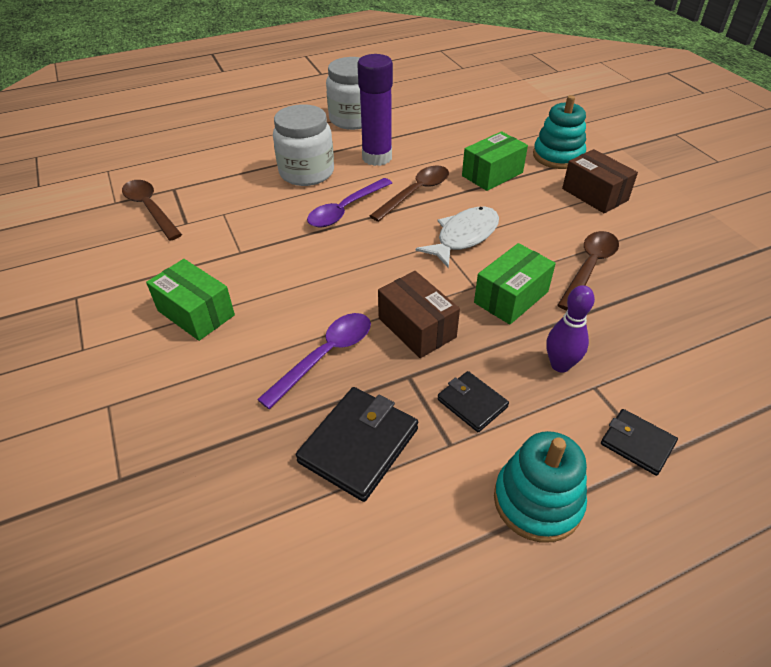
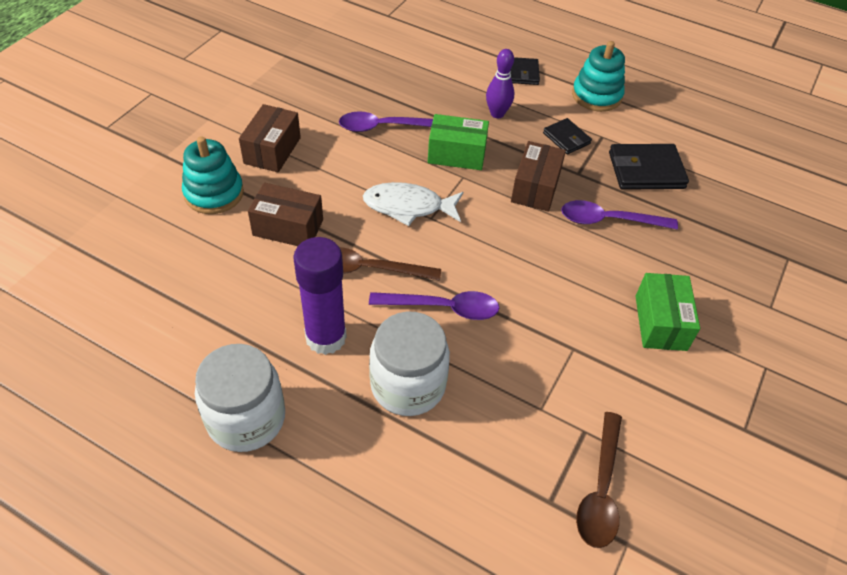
camera: 130 degrees left, 5 degrees up
(472, 403) = (566, 138): black wallet -> black wallet turned 45 degrees counterclockwise
(492, 174) = (288, 228): green box -> brown box
(589, 268) = (384, 127): brown spoon -> purple spoon

